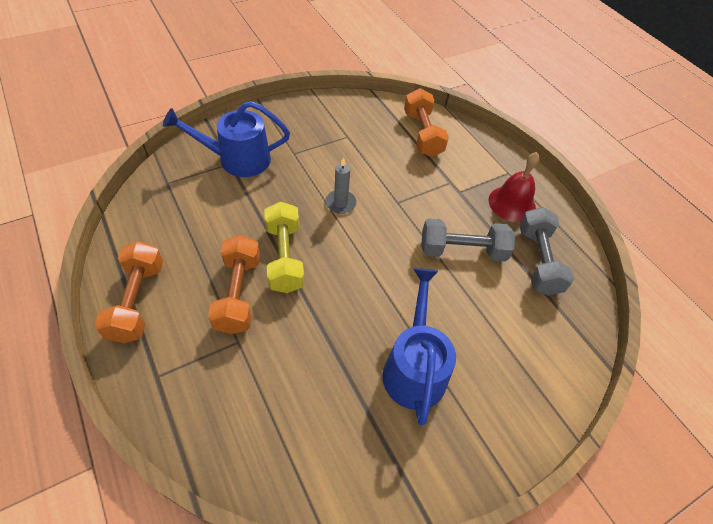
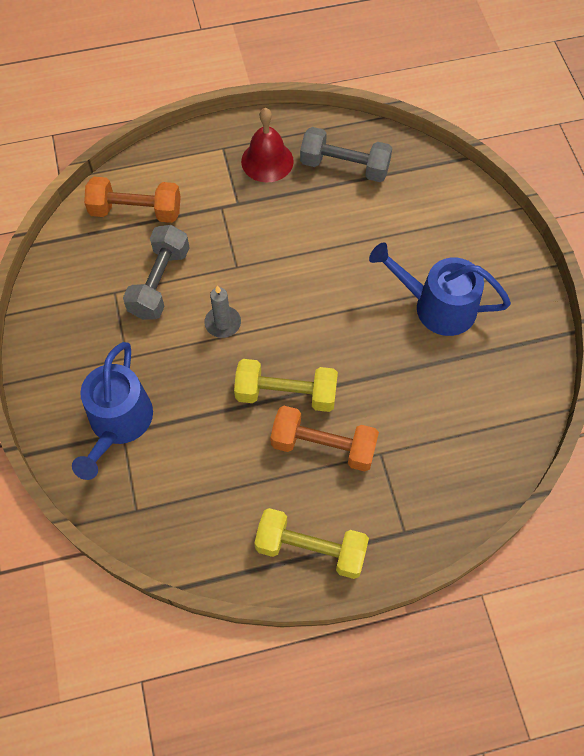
camera: 70 degrees left, 10 degrees up
(137, 301) = (311, 549): orange dumbbell -> yellow dumbbell
(462, 251) = (317, 226): grey dumbbell -> grey dumbbell (159, 282)

